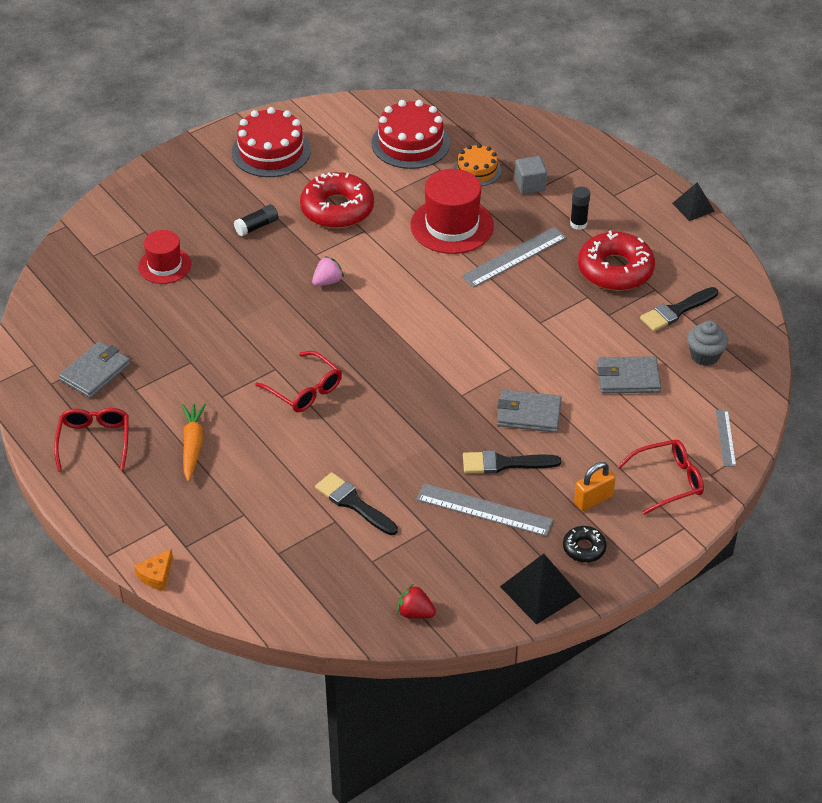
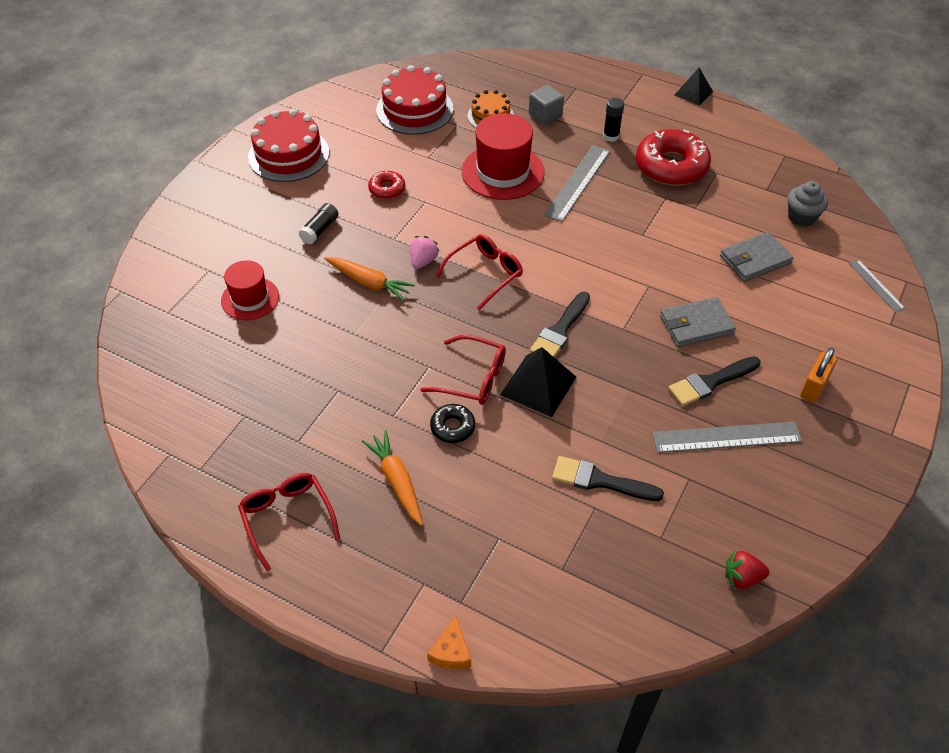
camera: 25 degrees left, 5 degrees up
(95, 372) = (243, 438): grey wallet -> none
(270, 285) = (369, 283): none -> orange carrot
(337, 209) = (387, 189): red donut -> red donut, size x0.49
(540, 591) = (838, 502): black pyramid -> black pyramid (538, 385)
(584, 548) = (842, 440): black donut -> black donut (452, 427)
(668, 481) = (861, 344): red glasses -> red glasses (485, 274)
(676, 311) = (748, 186): black brush -> black brush (560, 330)

